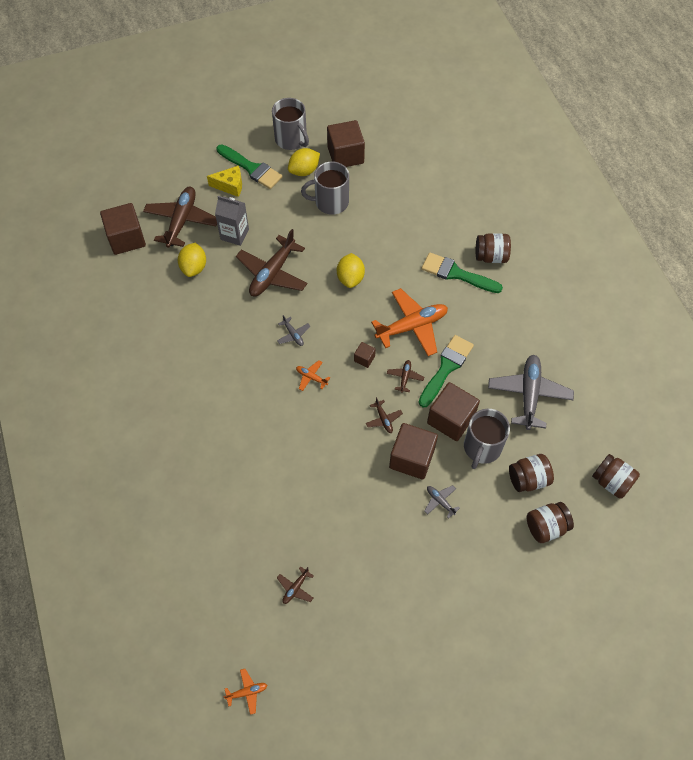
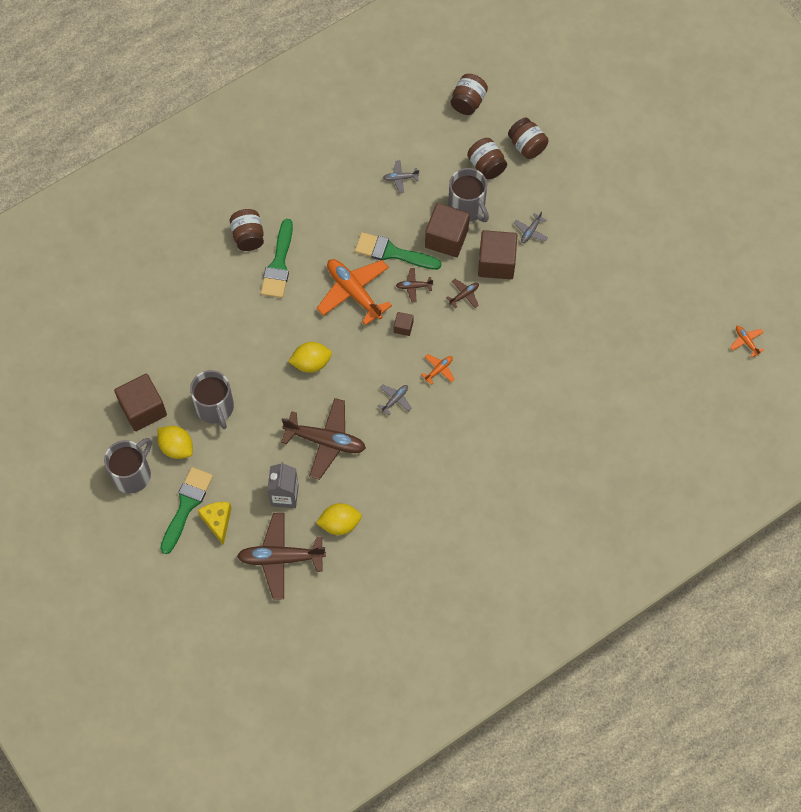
camera: 105 degrees left, 5 degrees up
(126, 238) = (320, 610): brown cube -> none
(295, 588) = (648, 328): brown plane -> none
(311, 377) = (439, 370): orange plane -> orange plane turned 150 degrees counterclockwise
(482, 447) = (467, 207): grey mug -> grey mug turned 45 degrees clockwise
(529, 394) = (400, 178): grey plane -> grey plane, size x0.45

